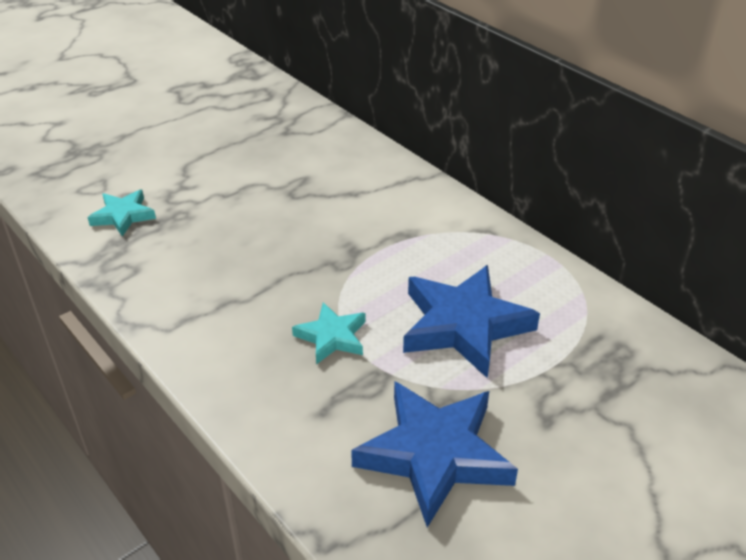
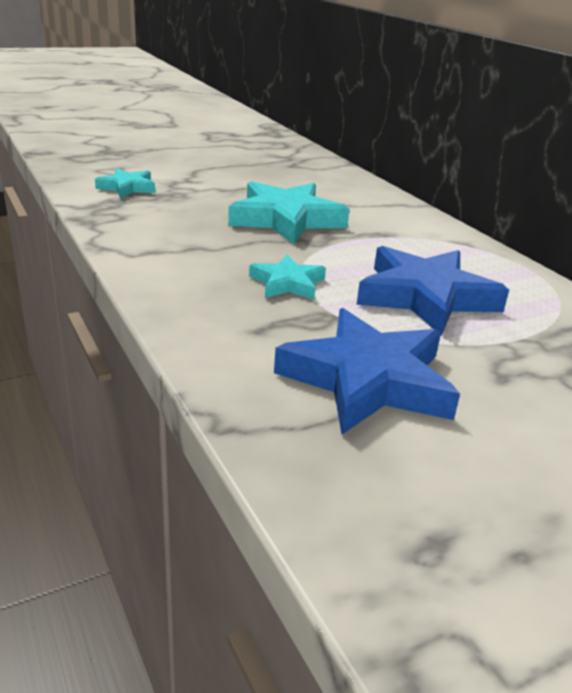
camera: 10 degrees right, 10 degrees down
(304, 233) = (286, 219): none -> turquoise star

